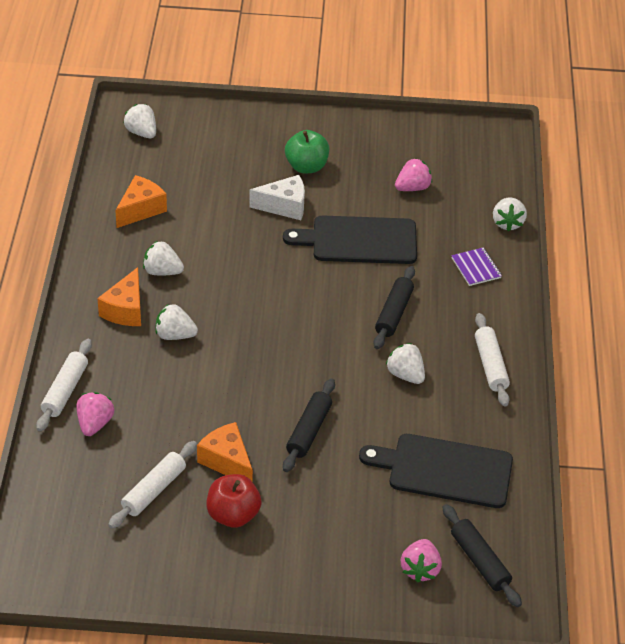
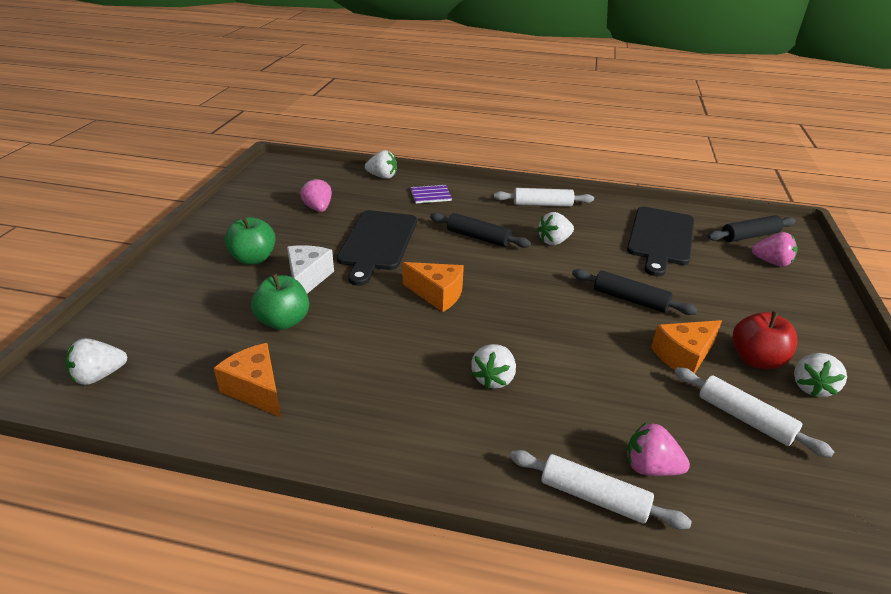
camera: 80 degrees left, 10 degrees down
(125, 310) = (443, 420): orange cheese -> orange cheese (437, 294)
(162, 271) = (381, 380): white strawberry -> white strawberry (811, 387)
(221, 205) = (283, 321): none -> green apple

